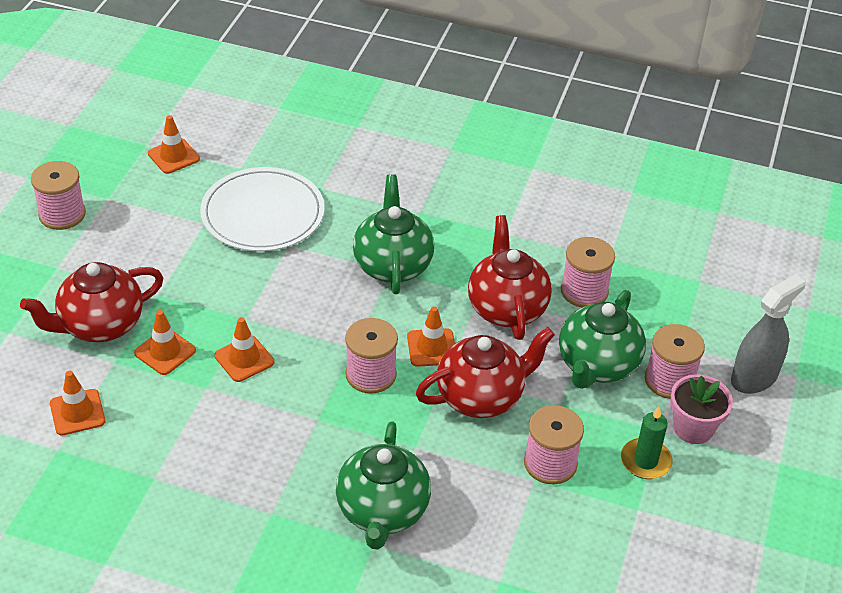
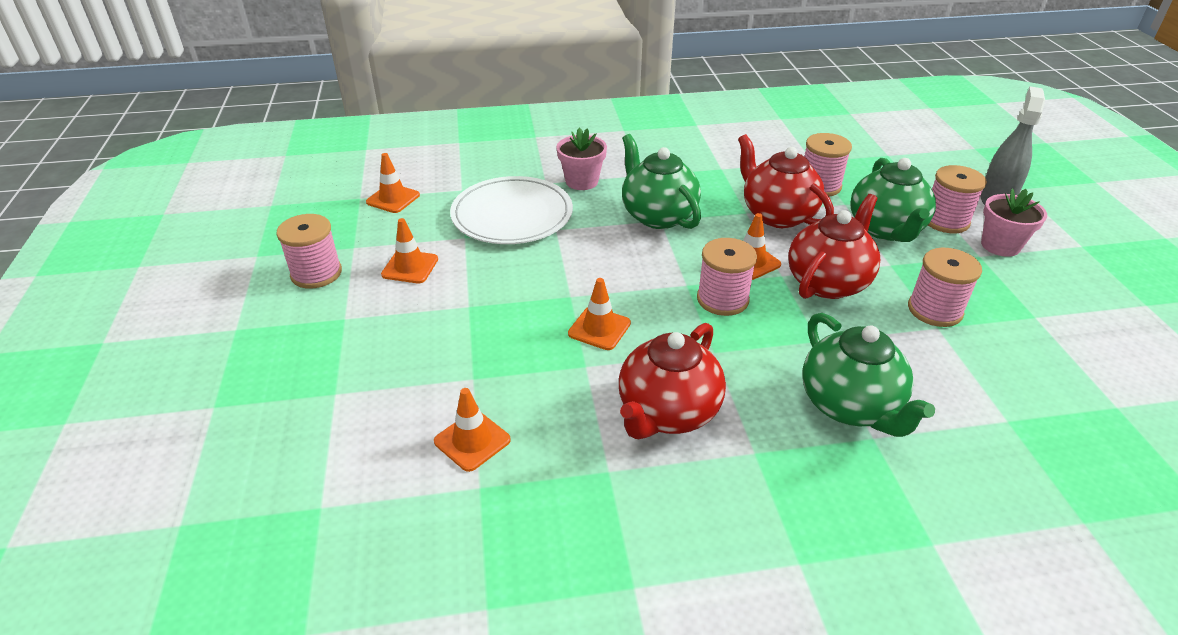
camera: 25 degrees left, 5 degrees down
(100, 325) = (431, 352): red teapot -> red teapot (667, 413)
(165, 352) = (517, 350): orange traffic cone -> orange traffic cone (410, 267)
(356, 199) = (581, 181): none -> pink flower pot
(645, 461) = (998, 280): green candle -> none

